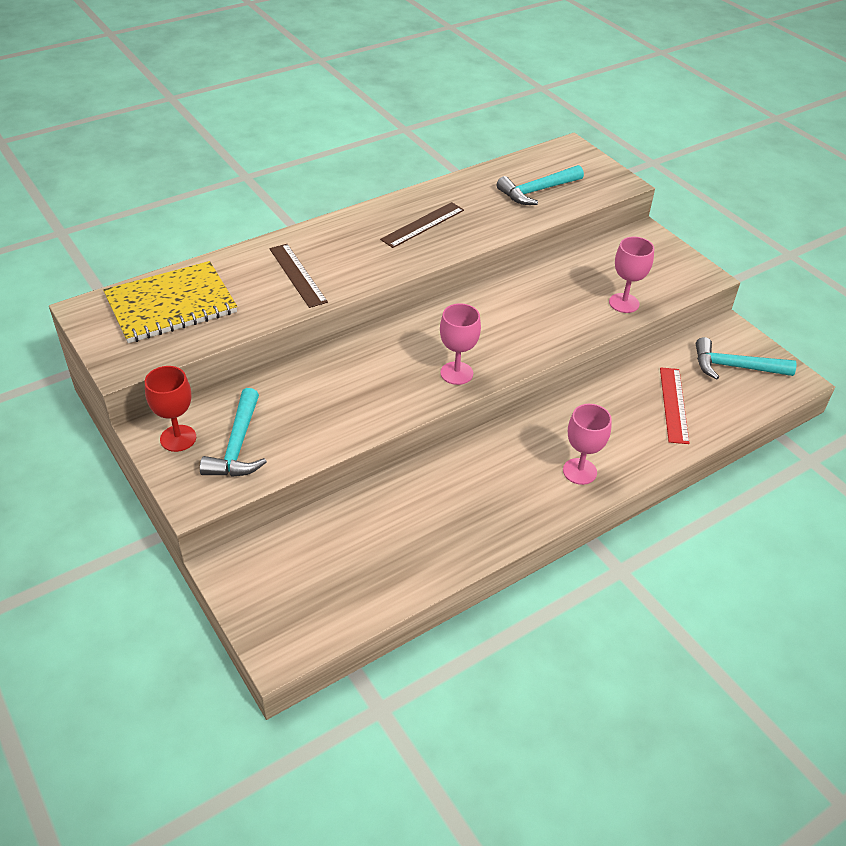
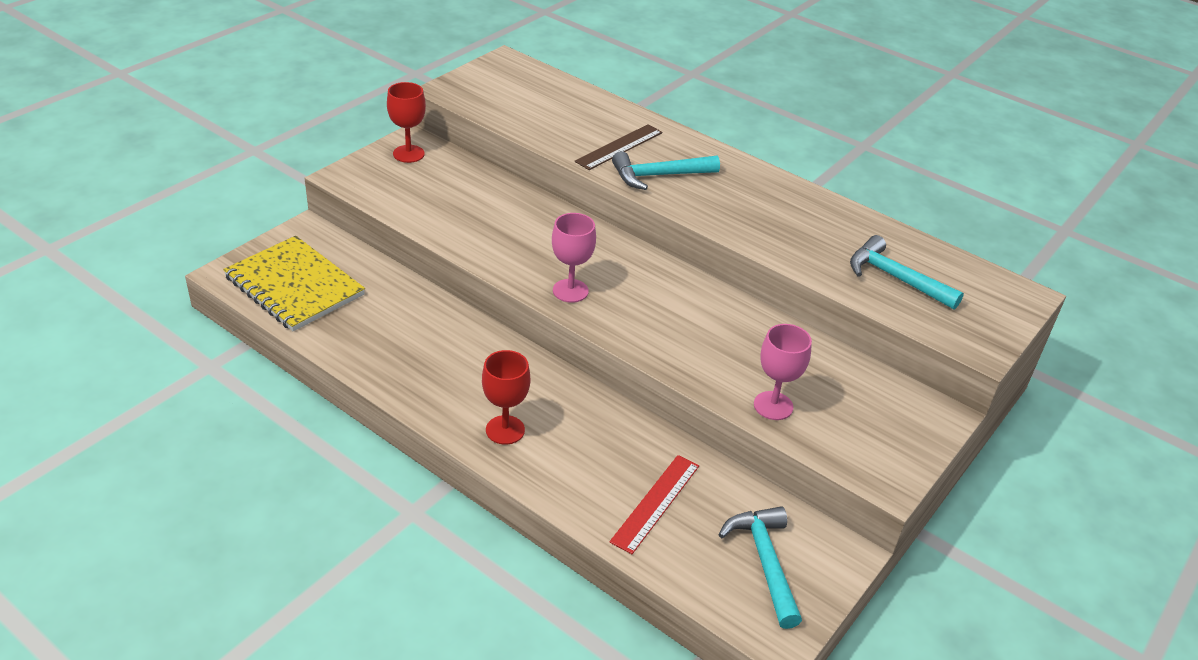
camera: 70 degrees right, 5 degrees down
(171, 305) = (535, 94): yellow notebook -> yellow notebook (294, 286)
(238, 446) = (412, 184): turquoise hammer -> turquoise hammer (659, 176)
(423, 225) = (758, 206): brown ruler -> none
(579, 471) = (505, 430): pink goblet -> red goblet
(674, 404) = (656, 503): red ruler -> red ruler turned 45 degrees counterclockwise

